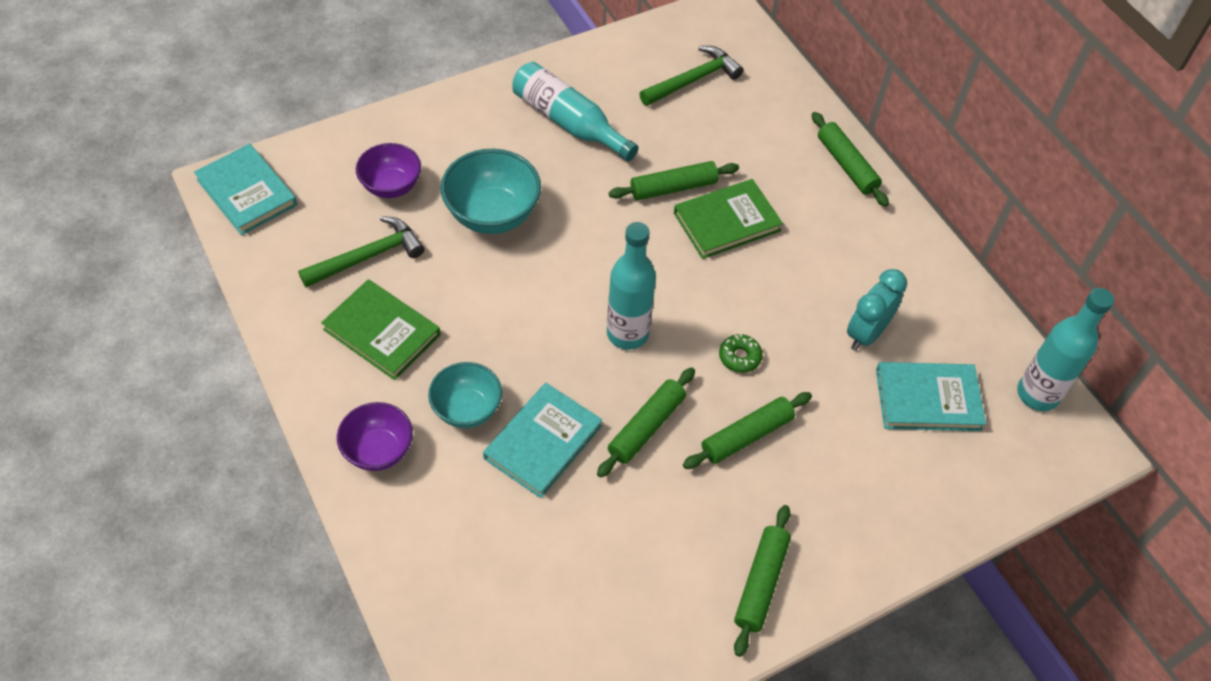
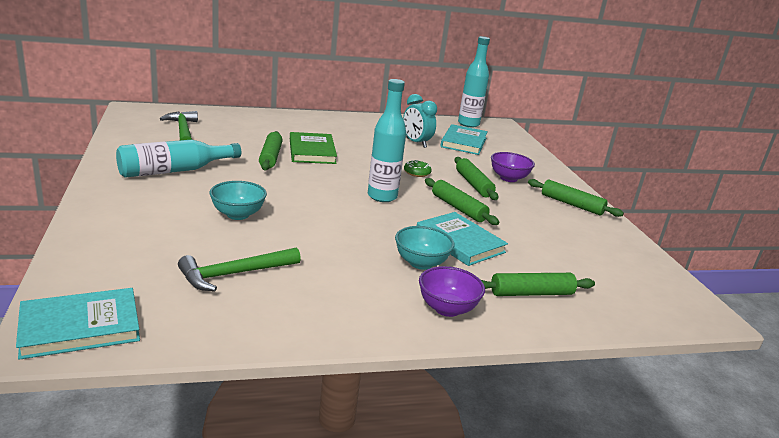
camera: 75 degrees left, 30 degrees down
(368, 256) = (234, 274): green hammer -> green hammer turned 105 degrees counterclockwise
(382, 332) = (325, 284): green book -> none
(391, 186) = (162, 248): purple bowl -> purple bowl (508, 178)
(492, 214) = (238, 214): turquoise bowl -> turquoise bowl, size x0.66
(846, 165) = (295, 117): green rolling pin -> green rolling pin (531, 293)

